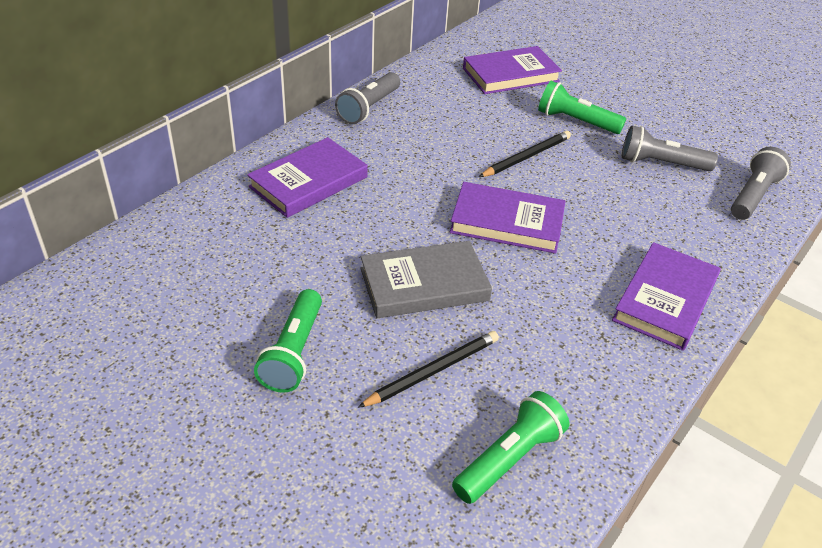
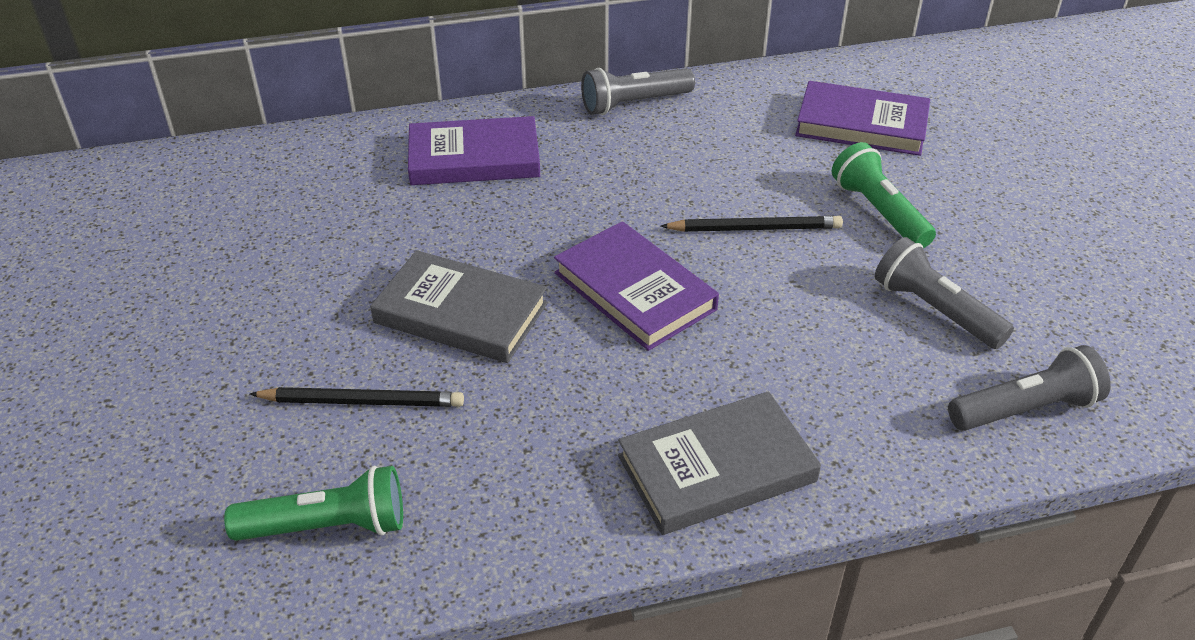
camera: 40 degrees right, 0 degrees up
(294, 352) = (263, 315): green flashlight -> none
(665, 300) = (716, 468): purple book -> grey book

